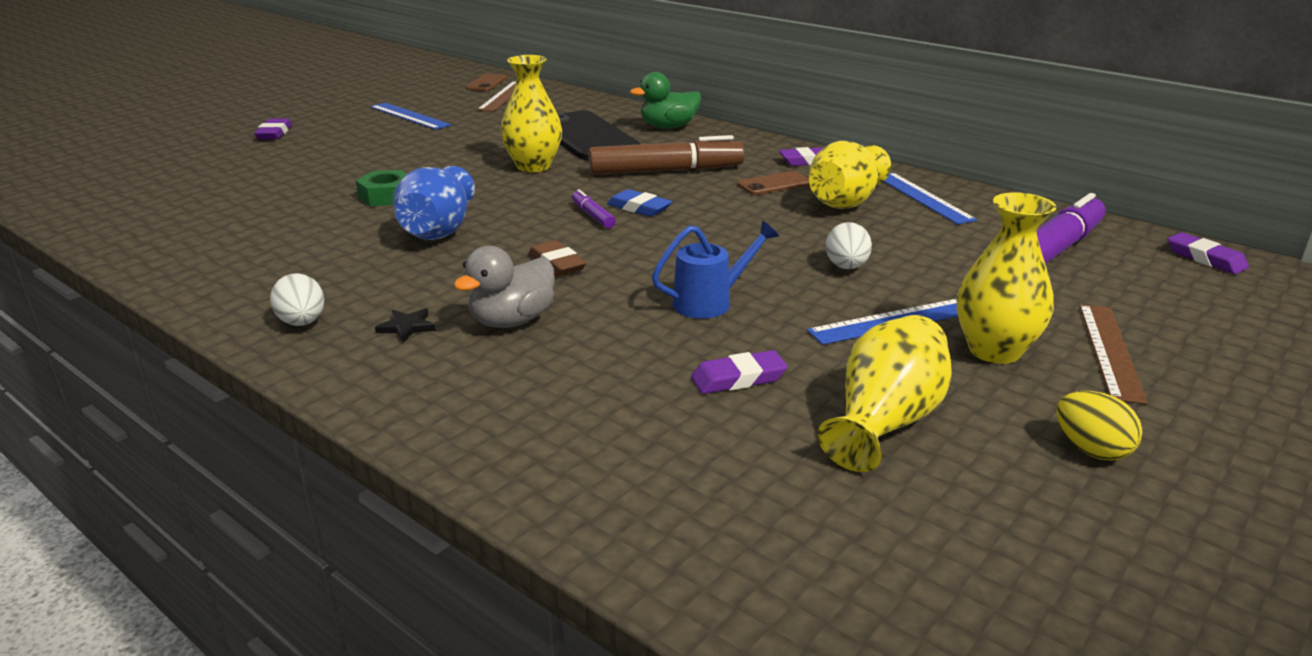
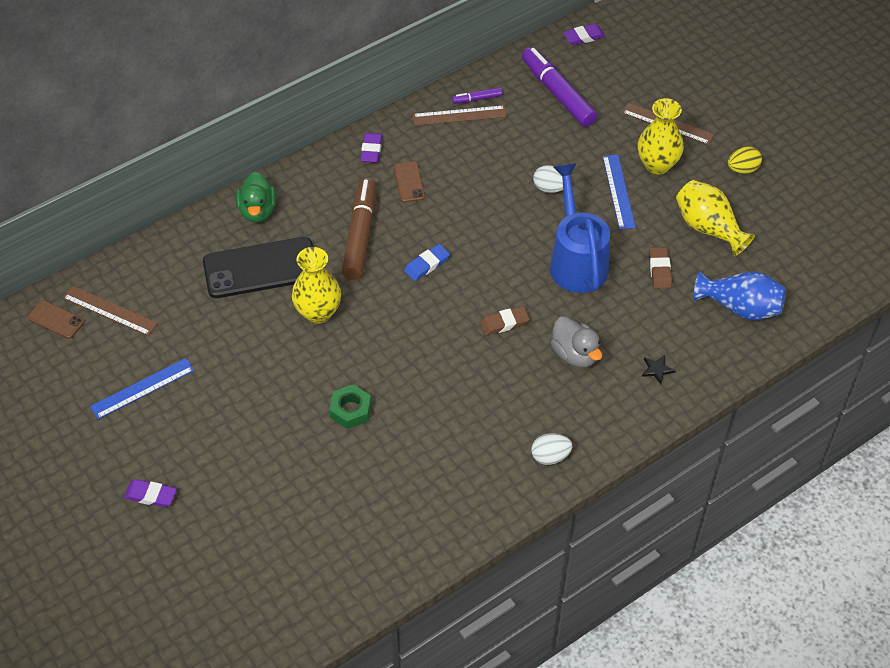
camera: 75 degrees left, 25 degrees up
(407, 327) = (569, 405): black star -> black star (657, 370)
(438, 231) = (430, 382): blue vase -> blue vase (740, 307)
(593, 216) = (432, 292): purple marker -> purple marker (477, 99)
(710, 302) = (576, 261): blue watering can -> blue watering can, size x1.76
(738, 378) = (659, 270): purple eraser -> brown eraser
(845, 202) = (453, 156): yellow vase -> none
(923, 197) = (459, 115): blue ruler -> brown ruler

